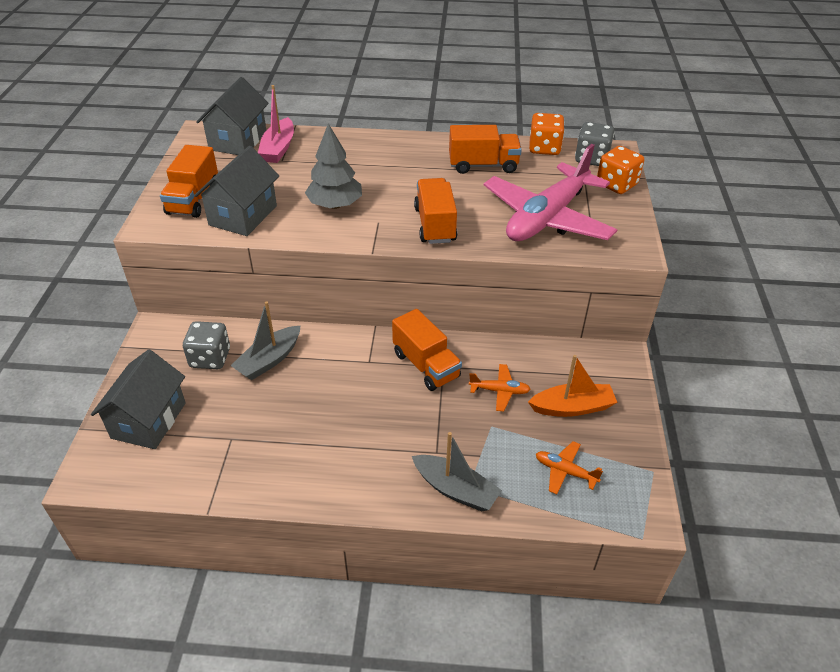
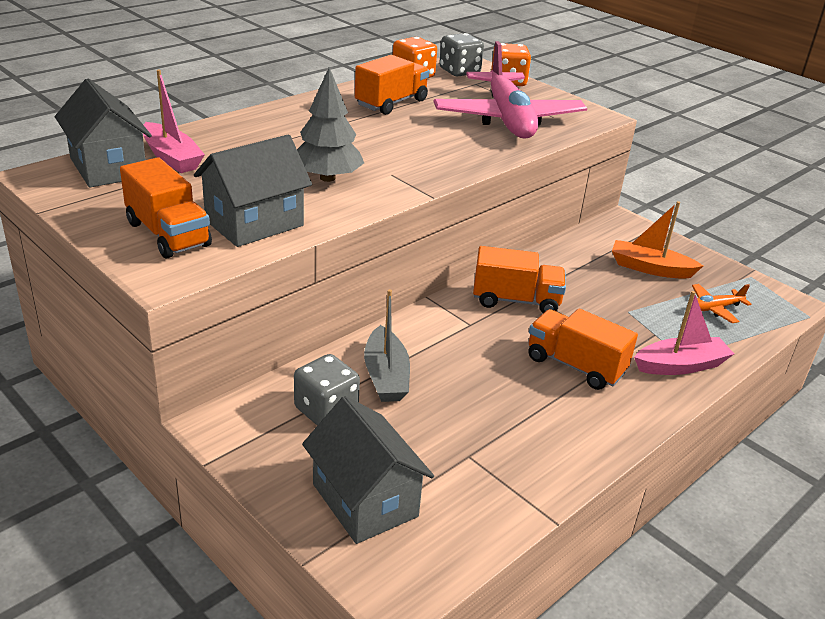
camera: 50 degrees left, 10 degrees down
(243, 215) = (254, 223): grey house -> grey house turned 75 degrees clockwise
(435, 225) = (440, 157): orange truck -> orange truck (575, 365)
(455, 489) = (680, 365): grey boat -> pink boat
(499, 391) = (593, 286): orange plane -> none
(572, 407) = (650, 268): orange boat -> orange boat turned 105 degrees counterclockwise

